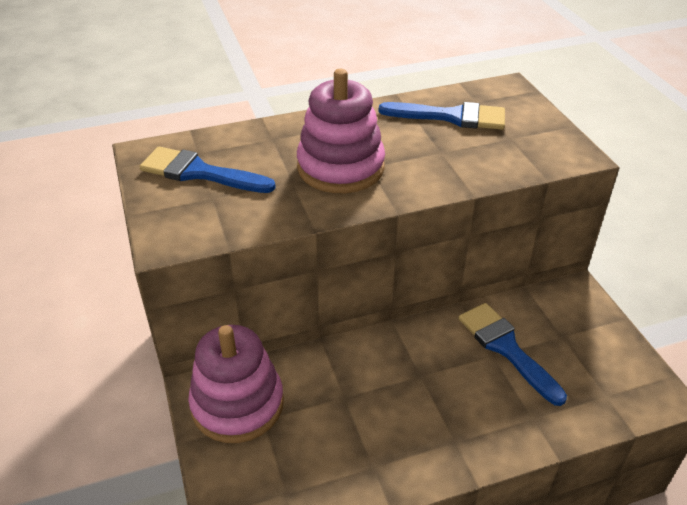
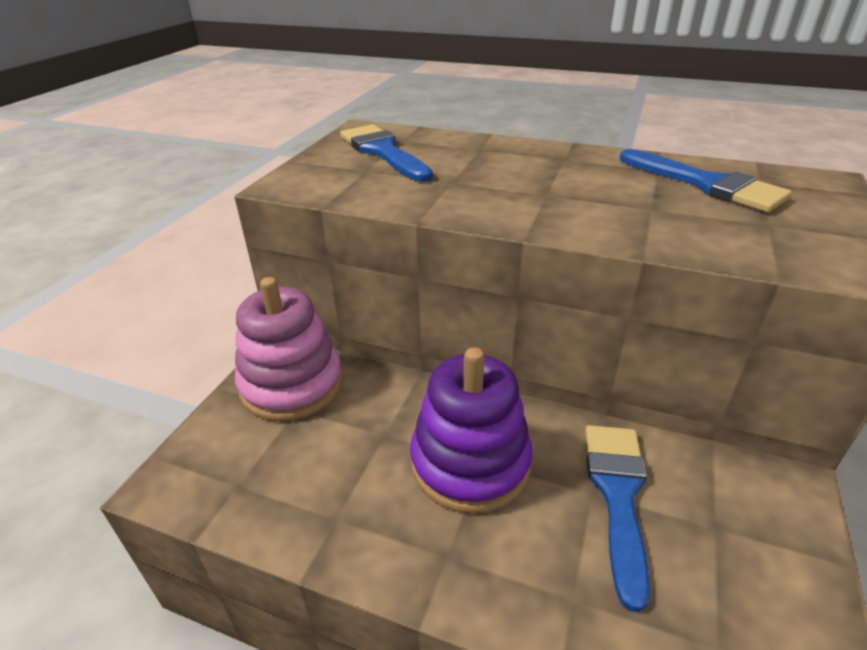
camera: 40 degrees right, 5 degrees down
(340, 167) = (515, 186): pink stacking toy -> none
(414, 381) = (470, 463): none -> purple stacking toy

